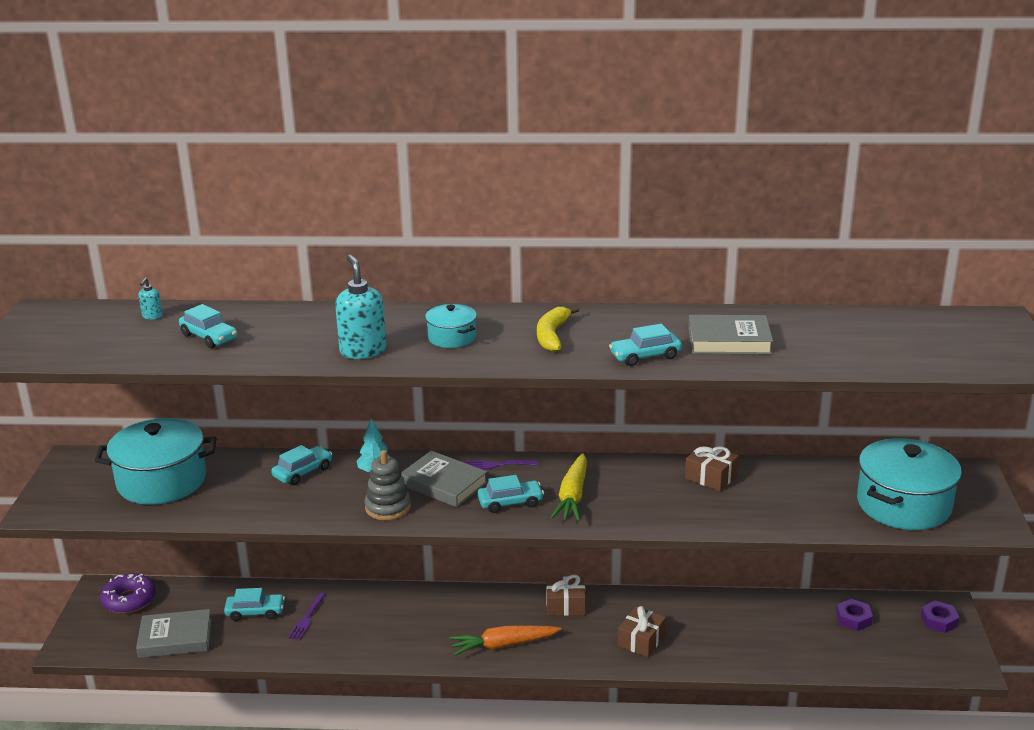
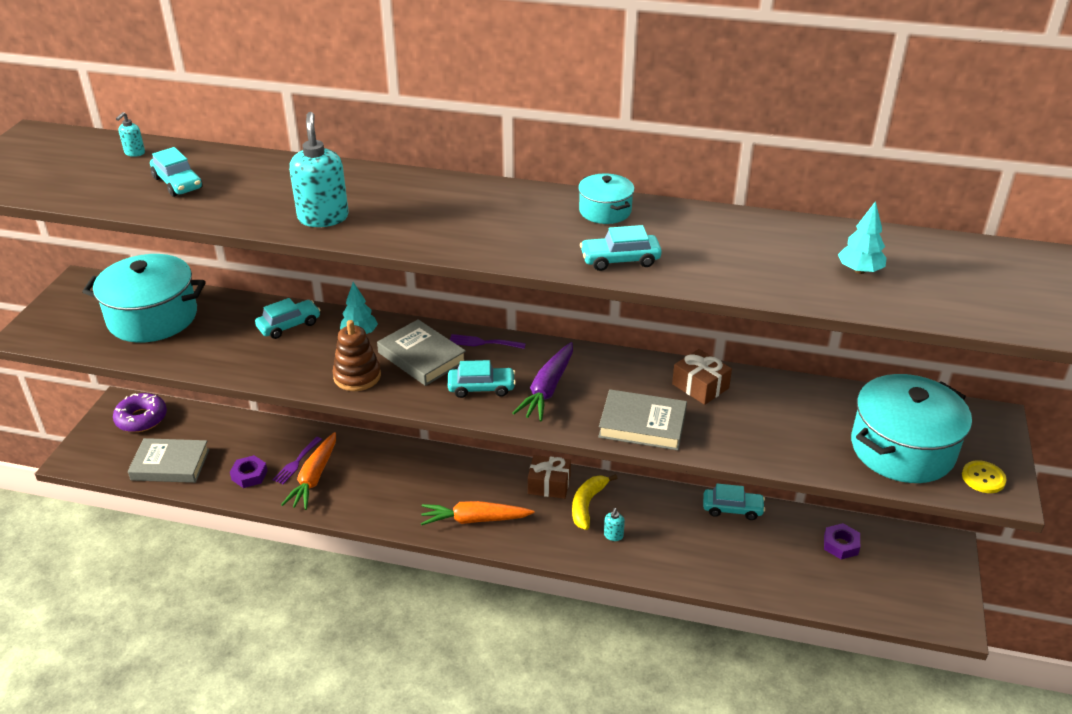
camera: 10 degrees right, 10 degrees up
(255, 612) = (251, 448): turquoise car -> turquoise car (732, 509)
(330, 630) = (314, 477): none -> orange carrot
(388, 507) = (357, 376): grey stacking toy -> brown stacking toy
(452, 337) = (422, 212): turquoise pot -> turquoise pot (605, 211)
(552, 335) = (529, 222): yellow banana -> yellow banana (587, 505)
(573, 496) = (548, 389): yellow carrot -> purple carrot
(641, 640) = (613, 536): brown gift -> turquoise soap dispenser
(729, 340) = (721, 251): grey book -> grey book (642, 425)
(850, 343) = (859, 271): none -> turquoise tree
(939, 620) = (932, 561): purple nut -> purple nut (249, 475)
(978, 518) = (983, 478): none -> yellow button

